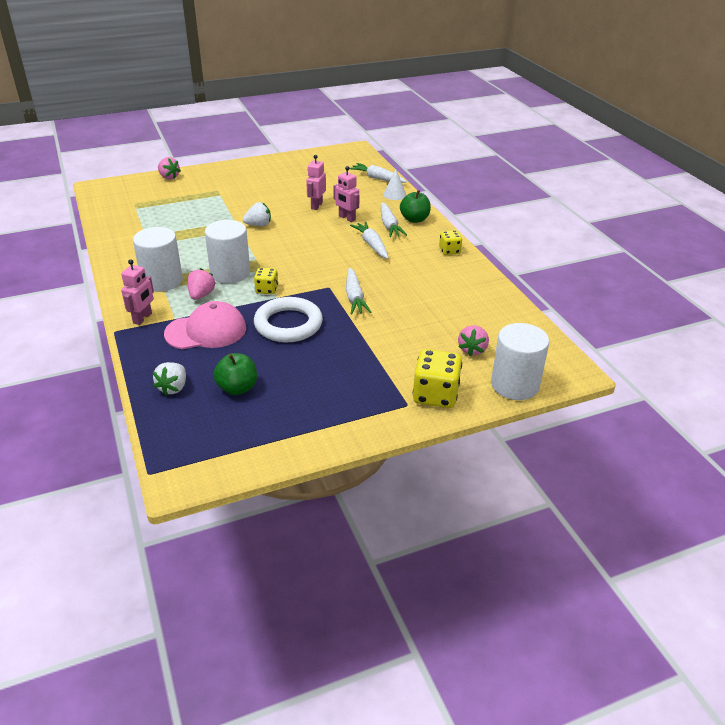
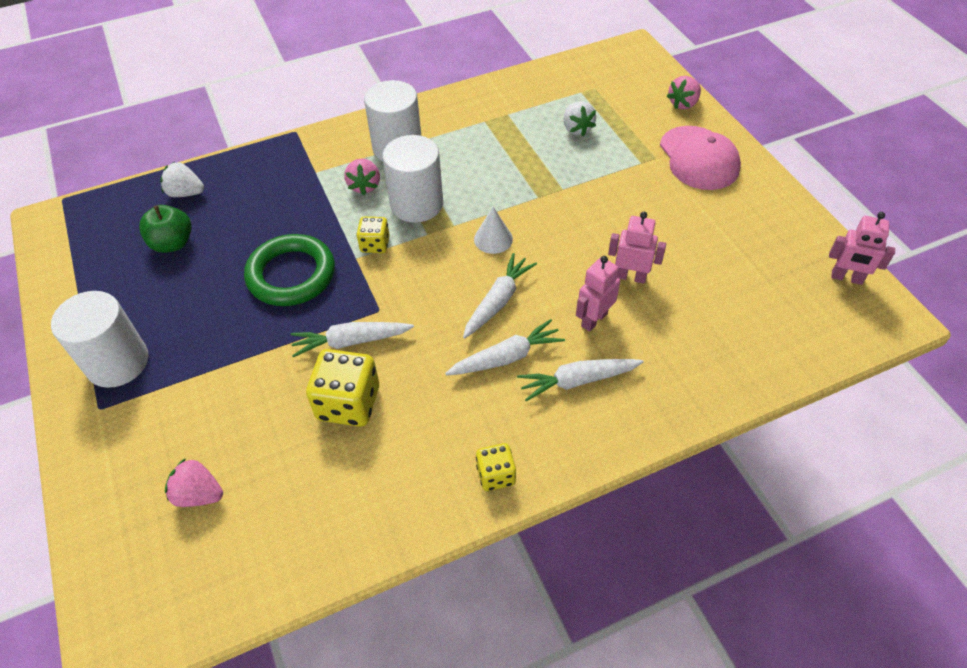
camera: 90 degrees right, 15 degrees up
(143, 318) = (318, 147): pink robot -> pink robot (846, 278)
(201, 295) = (364, 186): pink strawberry -> pink strawberry turned 75 degrees clockwise
(206, 331) = (286, 202): pink cap -> pink cap (699, 158)
(258, 225) = (553, 215): white strawberry -> white strawberry (577, 129)
(288, 324) = (291, 275): white ring -> green ring
(377, 178) = (766, 358): white carrot -> white carrot (498, 301)
(394, 194) = (703, 387): white cone -> white cone (493, 239)
(414, 219) = (608, 420): green apple -> none
(435, 395) = (109, 441): yellow dice -> yellow dice (348, 403)
(515, 385) = (104, 548): white cylinder -> white cylinder (117, 362)

